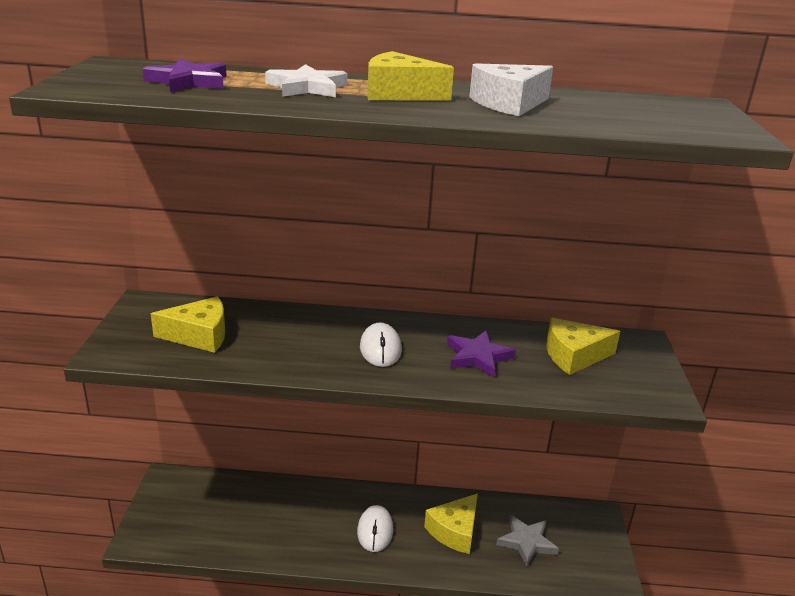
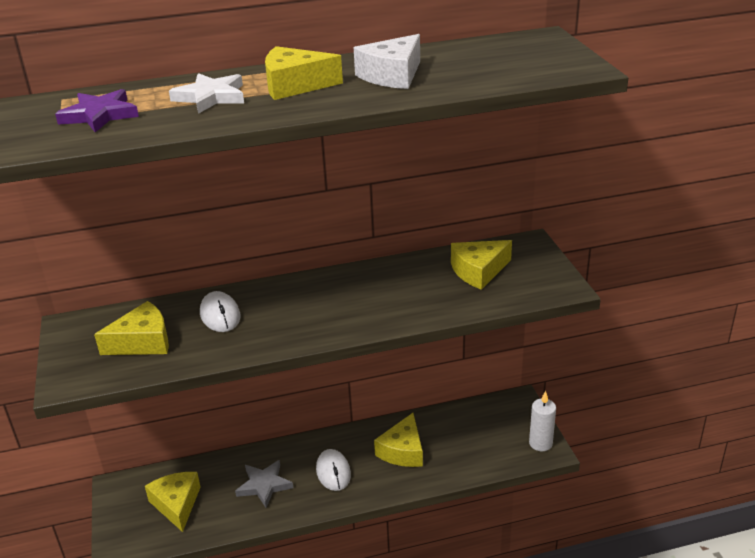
camera: 15 degrees left, 5 degrees up
(211, 514) = (176, 504): none -> yellow cheese
(380, 348) = (314, 309): white mouse -> white mouse (220, 315)
(478, 357) = (400, 294): purple star -> none
(526, 542) = (466, 441): grey star -> grey star (264, 485)
(608, 570) = (540, 443): none -> white candle

